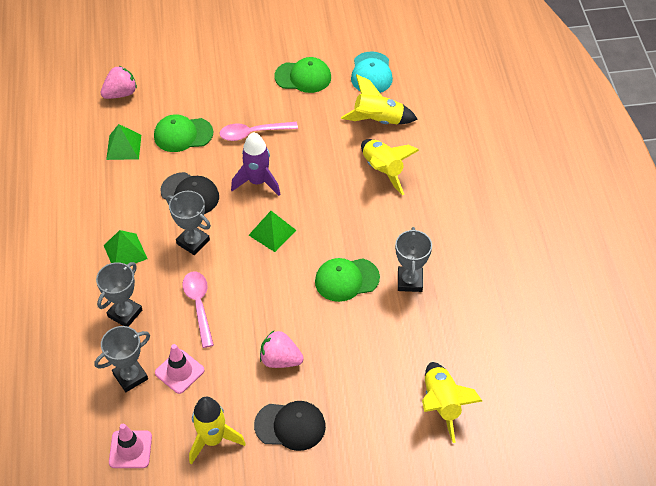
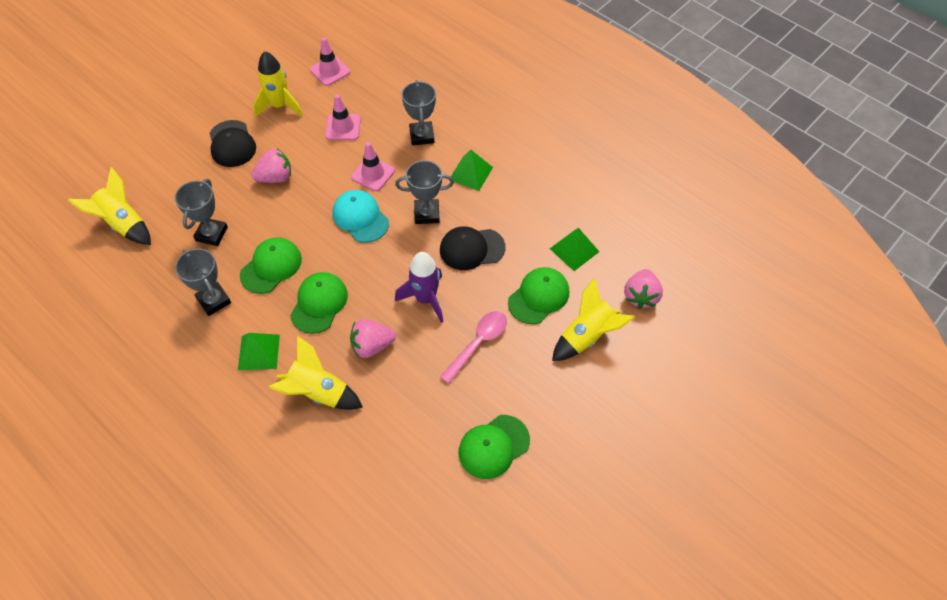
camera: 140 degrees right, 5 degrees up
(130, 376) = (374, 105): grey trophy -> grey trophy (211, 234)
(199, 305) = (373, 174): pink spoon -> pink traffic cone
(272, 232) = (369, 263): green pyramid -> green pyramid (259, 352)
(290, 426) = (232, 144): black cap -> black cap turned 75 degrees counterclockwise
(322, 176) = (372, 346): none -> pink strawberry
(334, 227) = (319, 303): none -> green cap
(371, 73) = (426, 509): turquoise cap -> turquoise cap (360, 218)
(378, 120) = (369, 449): yellow rocket -> yellow rocket (587, 336)

